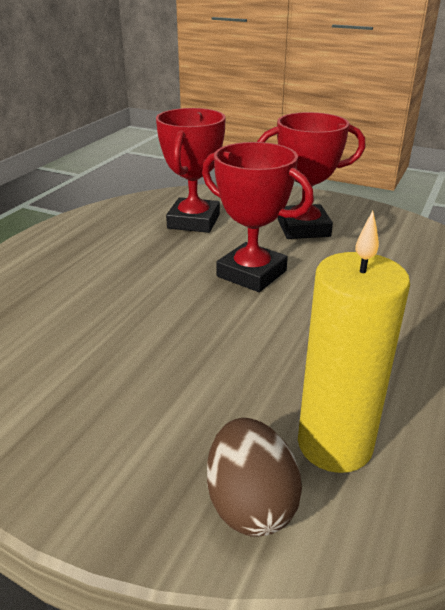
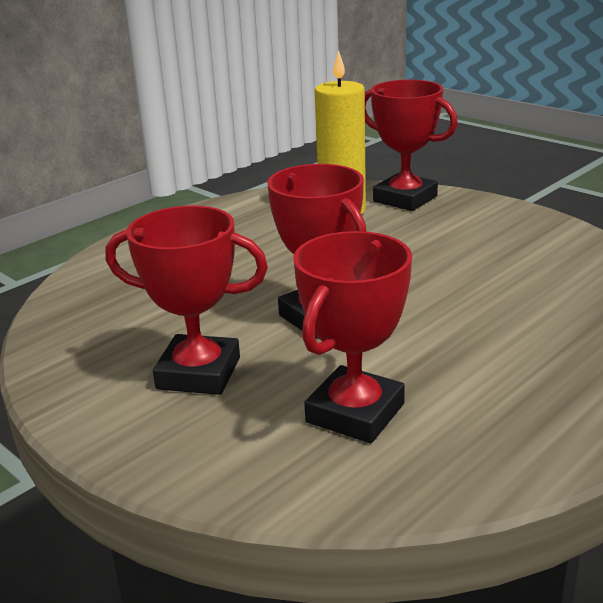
camera: 160 degrees left, 5 degrees down
(250, 503) = (405, 199): brown egg -> red trophy

